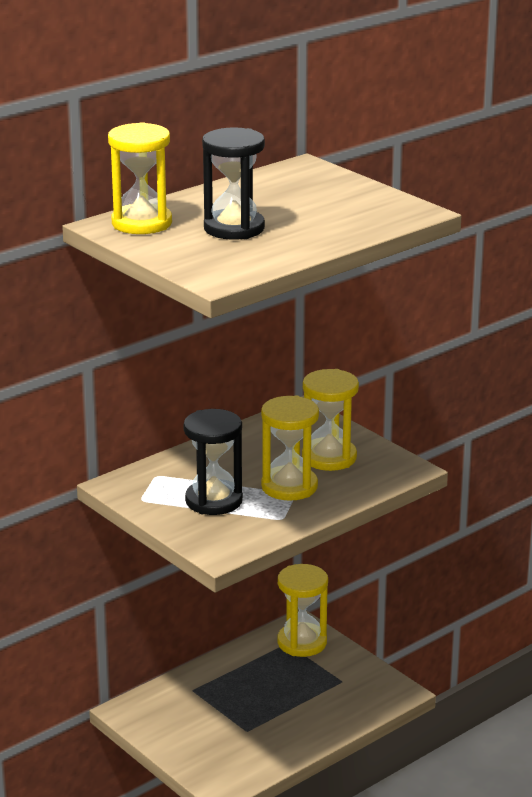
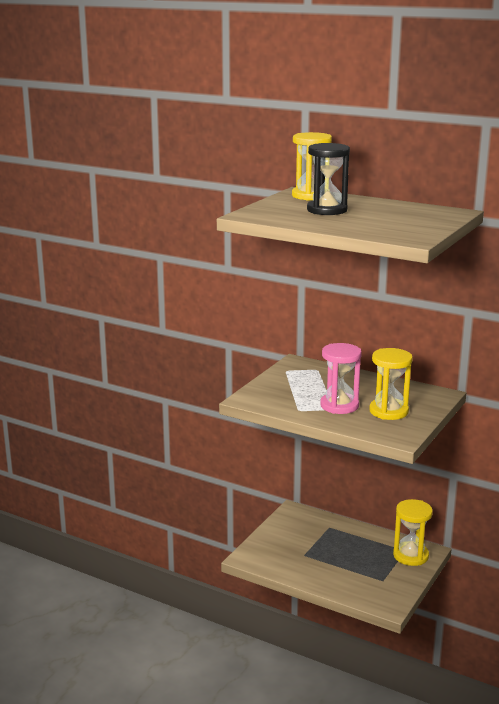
camera: 70 degrees right, 5 degrees down
(214, 501) = (302, 388): black hourglass -> none
(289, 486) = (339, 406): yellow hourglass -> pink hourglass

